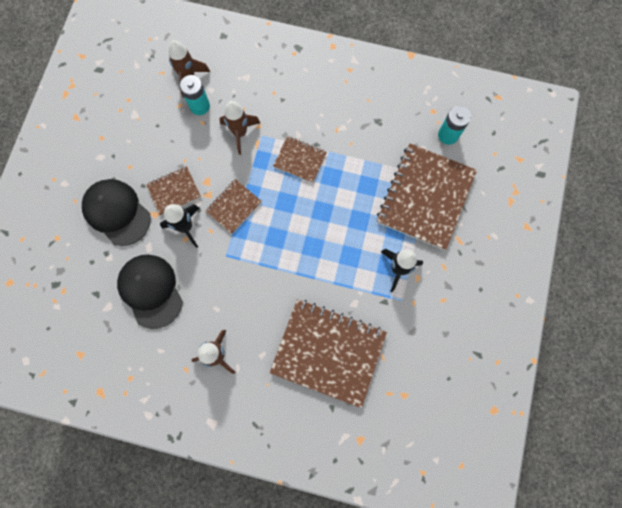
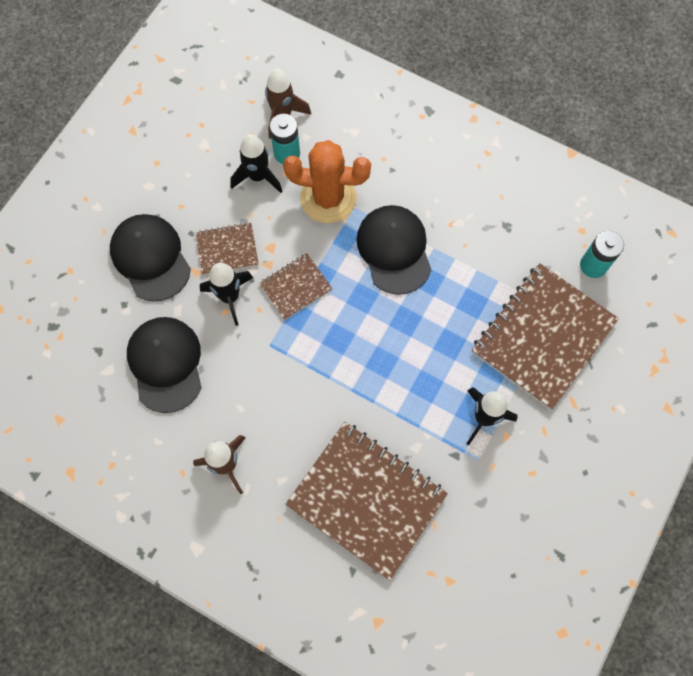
camera: 15 degrees right, 5 degrees down
(182, 129) = (258, 177): none -> black rocket
(240, 133) = (328, 198): brown rocket -> orange cactus
(300, 160) = (394, 250): brown notebook -> black cap

